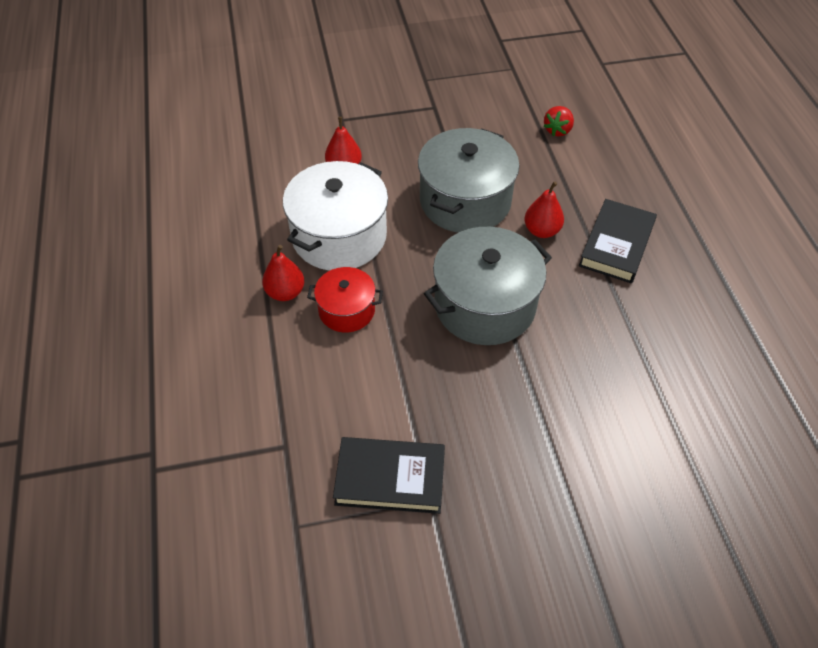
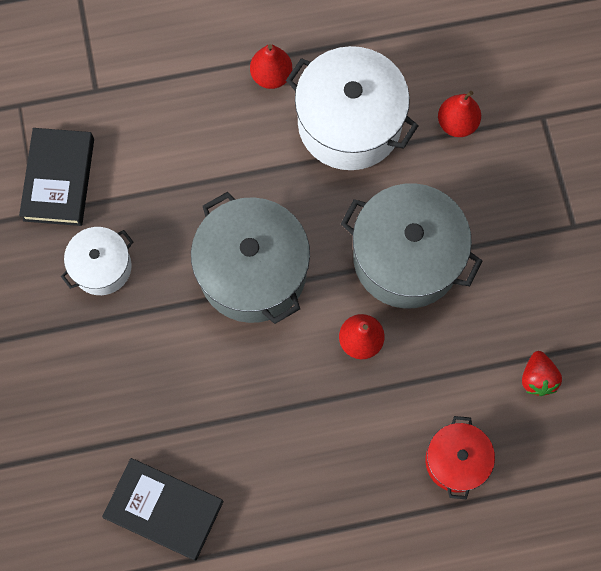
camera: 90 degrees right, 20 degrees up
(346, 310) = (248, 135): red pot -> red pot (456, 461)
(489, 431) = (102, 267): none -> white pot
(557, 130) = (537, 378): red strawberry -> red strawberry turned 120 degrees counterclockwise
(616, 245) = (339, 424): black book -> black book (164, 510)

